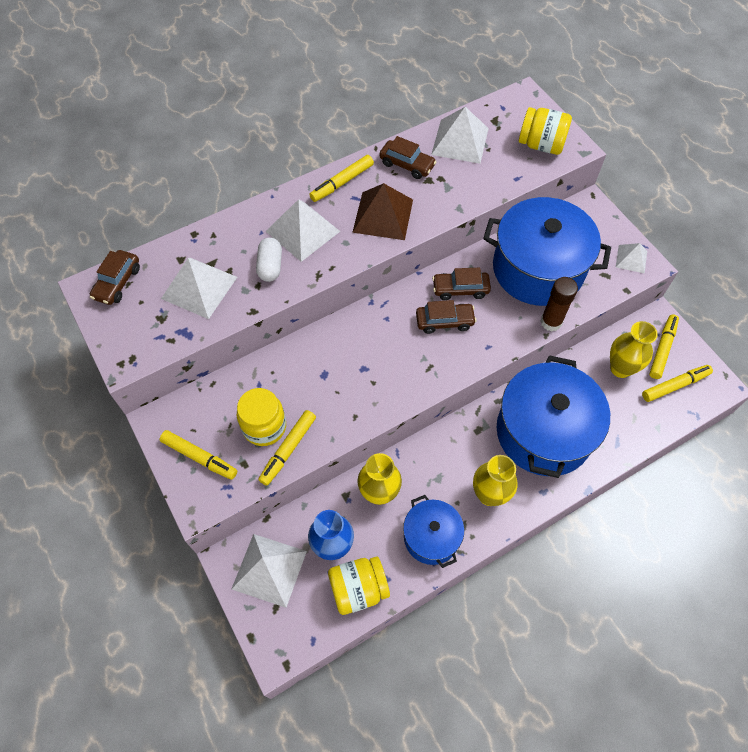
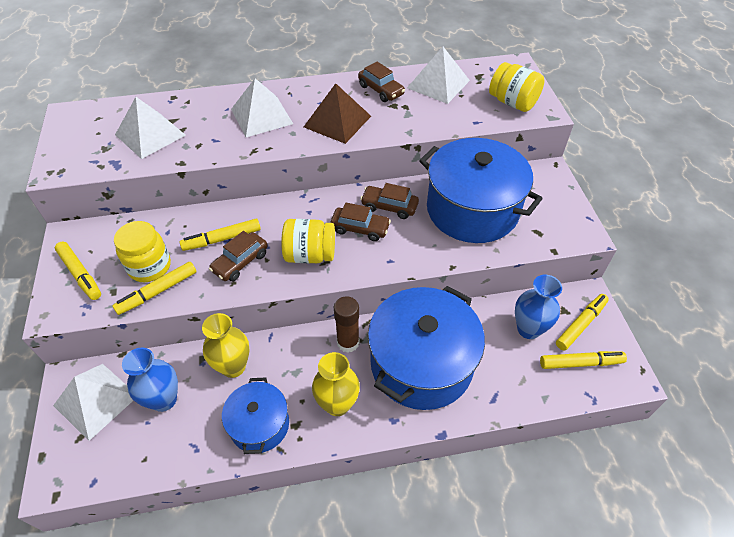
camera: 20 degrees right, 10 degrees down
(117, 283) = (90, 115): brown car -> brown car (240, 262)
(270, 266) = (218, 134): white capsule -> none
(342, 182) = (317, 90): yellow marker -> yellow marker (222, 239)
(358, 589) = (163, 448): yellow jar -> yellow jar (310, 255)
(551, 322) = (463, 257): brown glue stick -> brown glue stick (348, 342)
(620, 368) = (528, 329): yellow vase -> blue vase
(631, 259) = (571, 225): white pyramid -> none

